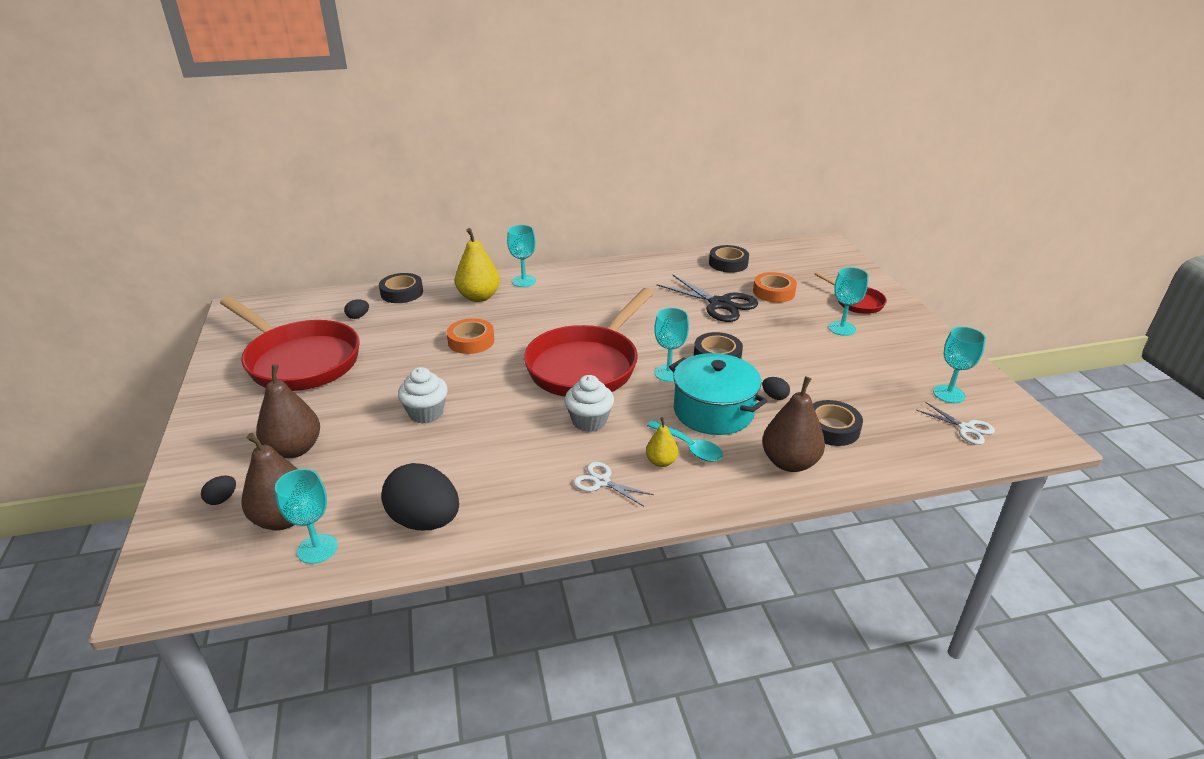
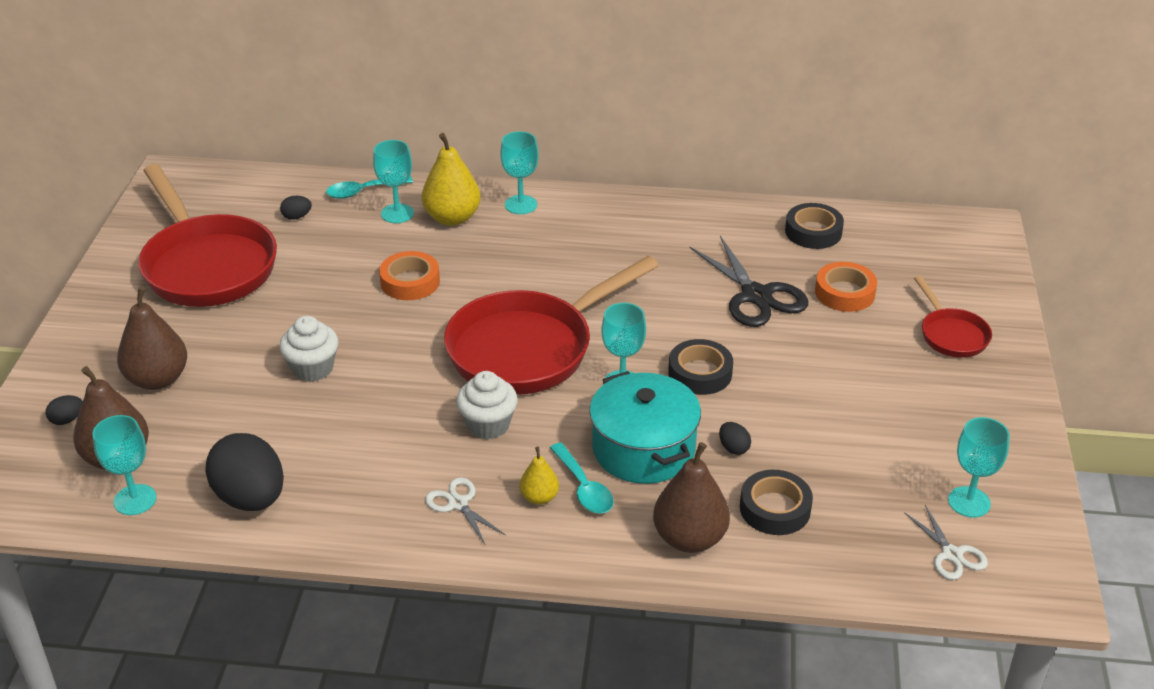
camera: 20 degrees right, 5 degrees up
(402, 293) = (363, 191): black tape -> turquoise spoon
(842, 328) = (898, 371): turquoise goblet -> turquoise goblet (397, 213)

